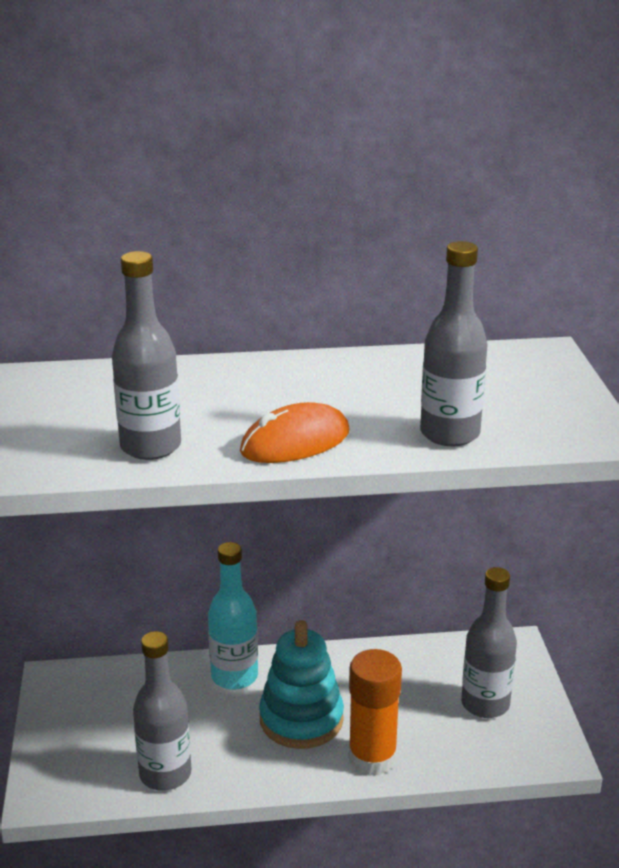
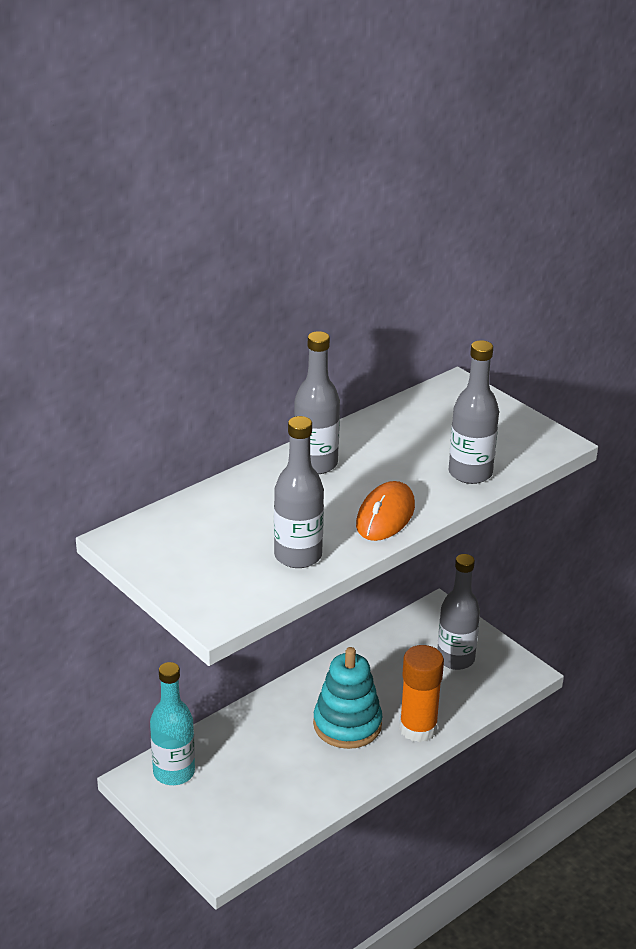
camera: 35 degrees left, 5 degrees up
(165, 774) = (293, 805): grey bottle -> grey bottle (315, 464)
(234, 676) = (270, 716): turquoise bottle -> turquoise bottle (174, 772)

